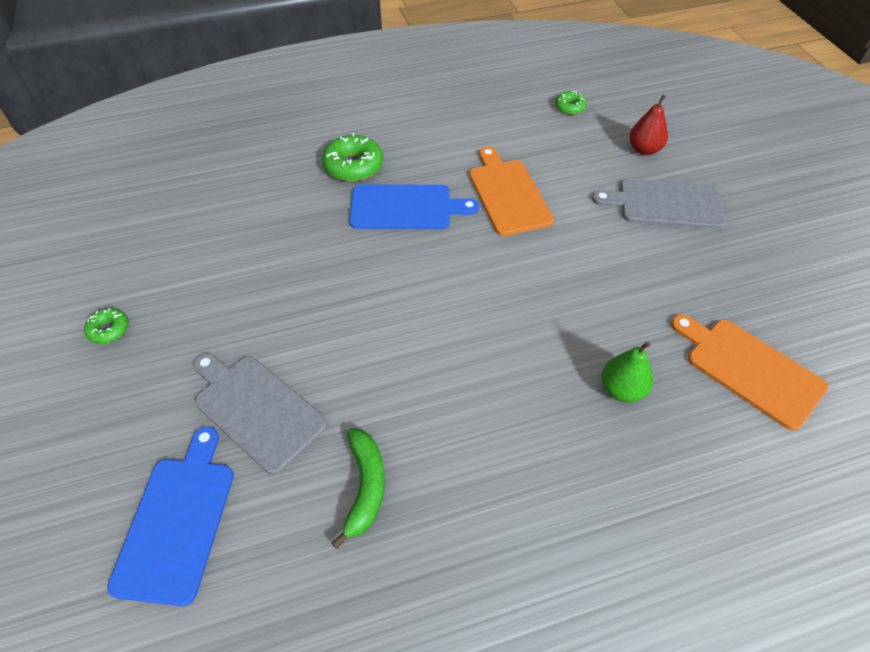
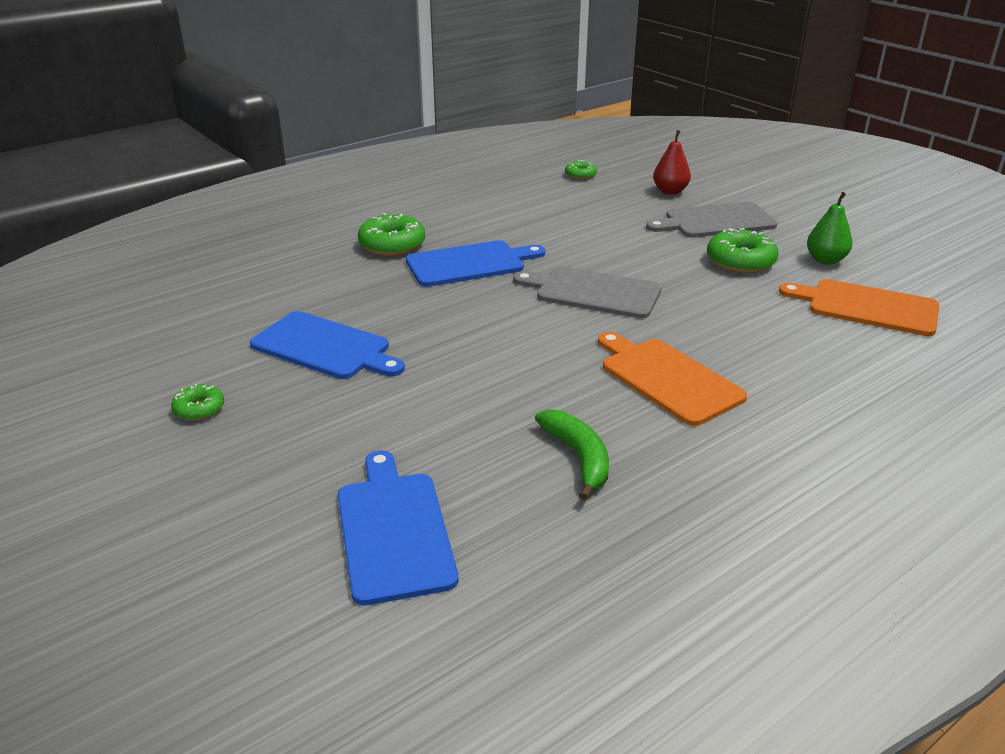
camera: 20 degrees left, 20 degrees down
(235, 283) = (325, 347): none -> blue cutting board
(256, 409) = (420, 430): grey cutting board -> grey cutting board (593, 292)
(508, 194) = (565, 238): orange cutting board -> orange cutting board (667, 379)
(622, 389) = (770, 341): green pear -> green pear (825, 260)
(657, 268) = (740, 261): none -> green donut

